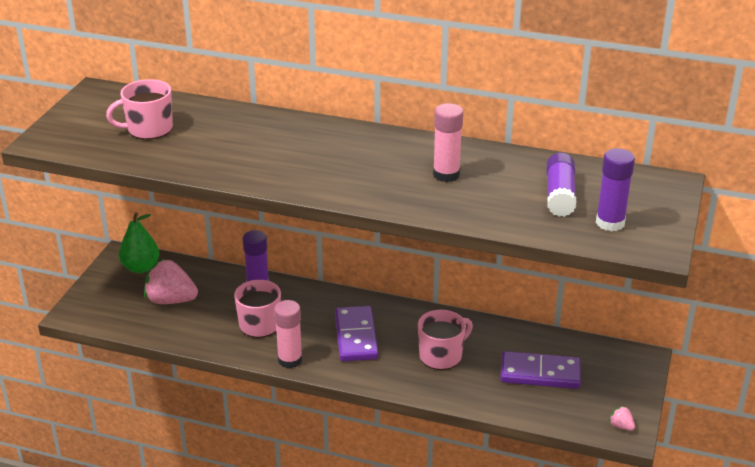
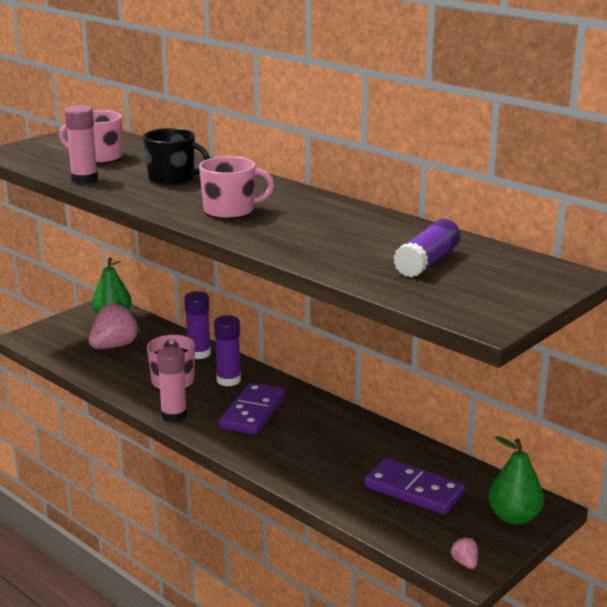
camera: 25 degrees right, 10 degrees down
(171, 300) = (114, 346): pink strawberry -> pink strawberry turned 90 degrees clockwise
(250, 142) = (173, 178): none -> black mug
(441, 355) = (323, 448): pink mug -> pink mug (230, 211)
(446, 174) = (327, 228): pink glue stick -> pink glue stick (84, 179)
(610, 223) = (457, 291): purple glue stick -> purple glue stick (228, 380)
(628, 374) = (514, 517): none -> green pear

